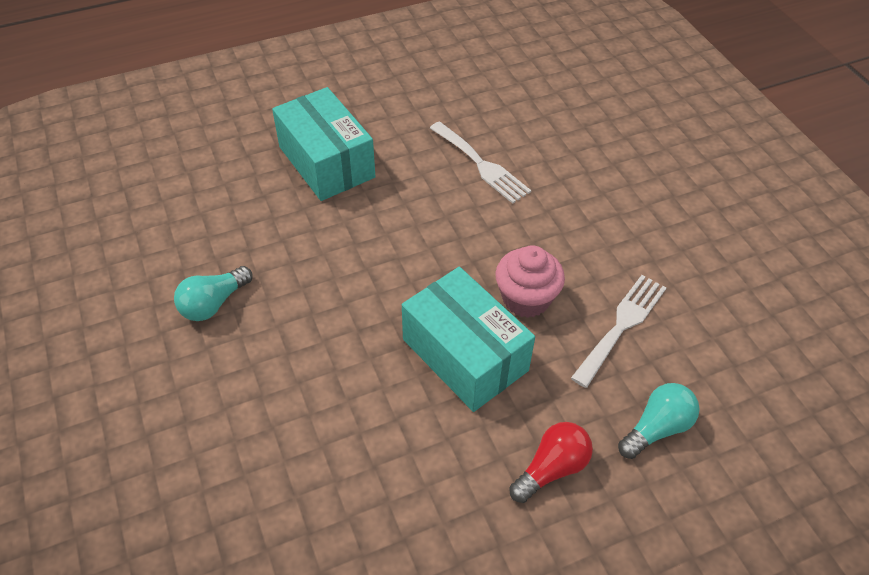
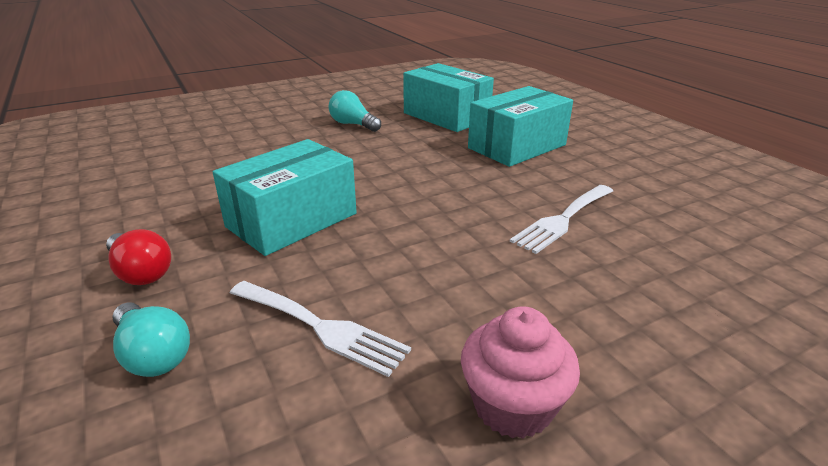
camera: 85 degrees right, 20 degrees down
(215, 207) = (446, 116): none -> turquoise box
(526, 299) = (363, 253): pink cupcake -> pink cupcake (512, 406)

